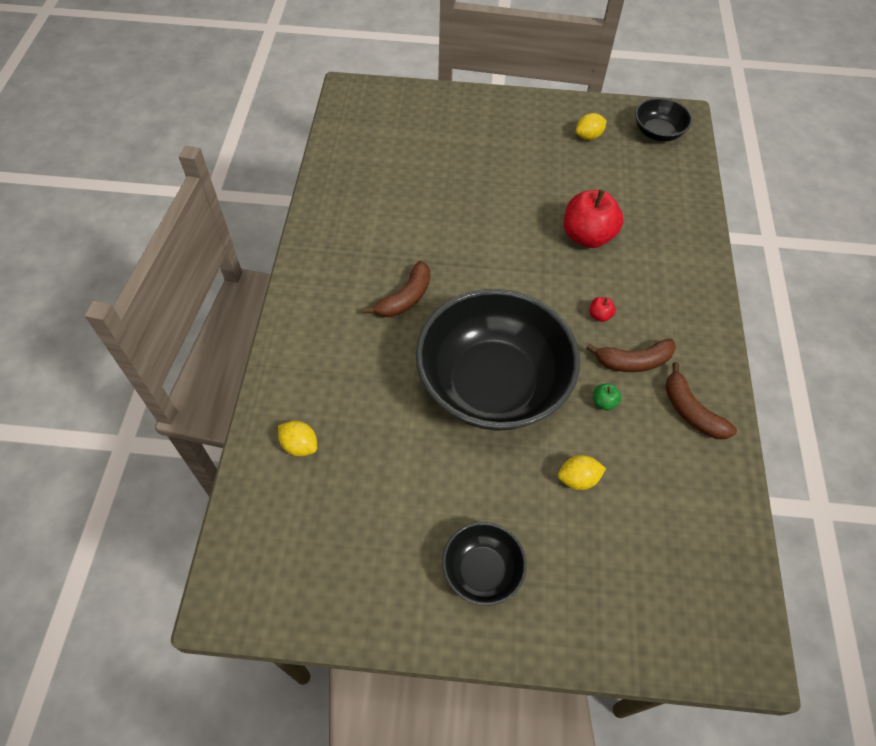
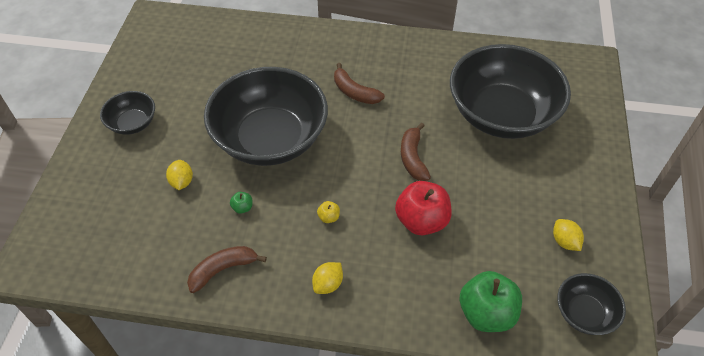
camera: 95 degrees right, 5 degrees down
(299, 445) = (240, 40): yellow lemon -> yellow lemon (328, 284)
(433, 166) = (501, 114): none -> black bowl
(599, 315) = (329, 217): red apple -> yellow apple
(633, 361) = (278, 235): brown banana -> brown banana (412, 158)
(676, 193) = (486, 313): none -> green apple

